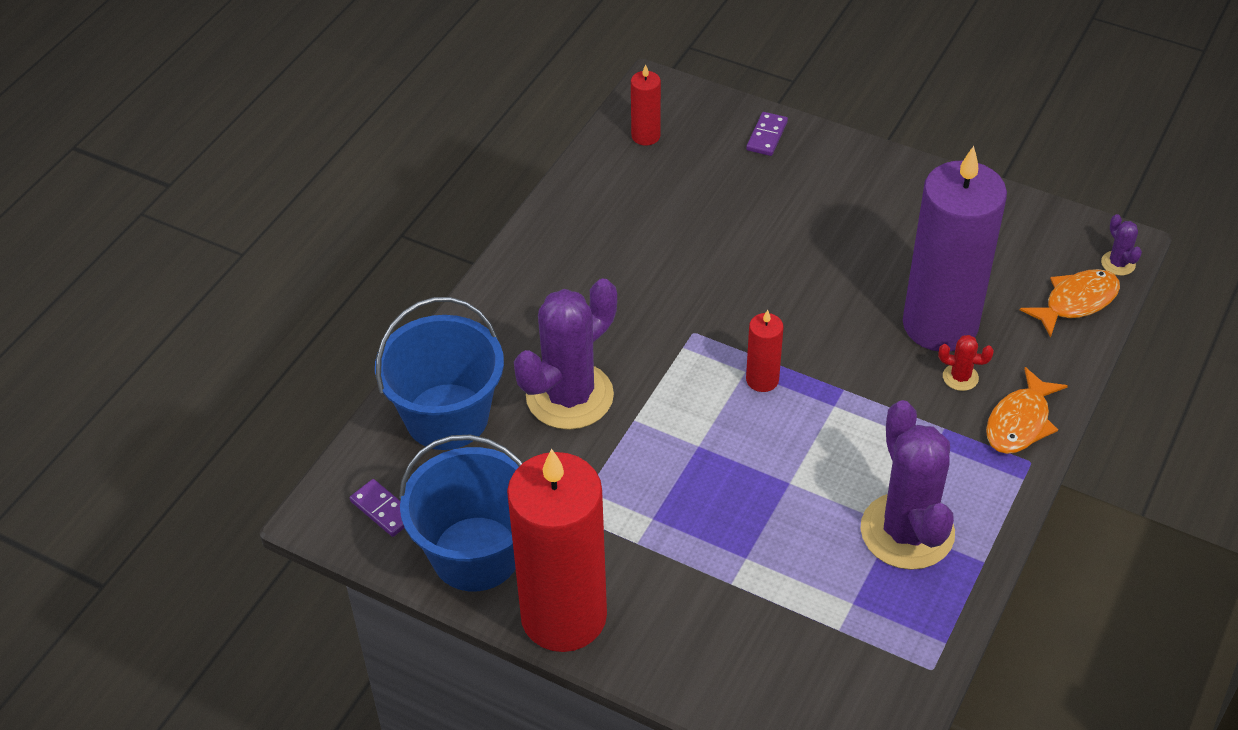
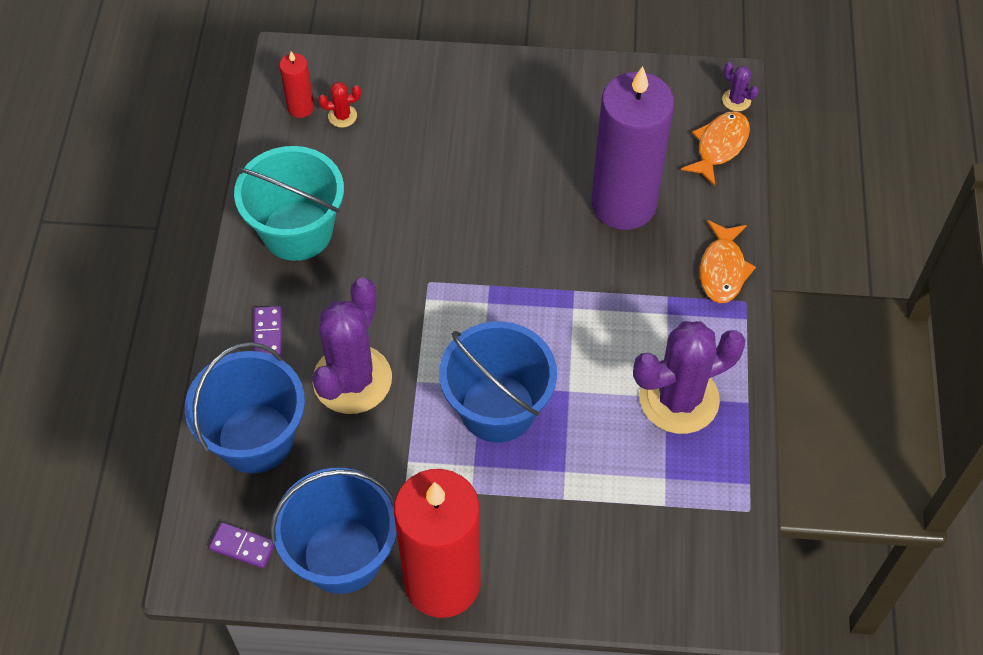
camera: 25 degrees left, 10 degrees up
(585, 244) = (297, 231): none -> turquoise bucket
(705, 473) = (497, 408): none -> blue bucket
(762, 380) = (505, 305): red candle -> none
(766, 136) = (404, 74): purple domino -> purple domino (268, 333)
(907, 531) = (679, 399): purple cactus -> purple cactus turned 75 degrees counterclockwise
(960, 377) = (660, 246): red cactus -> red cactus (342, 116)

